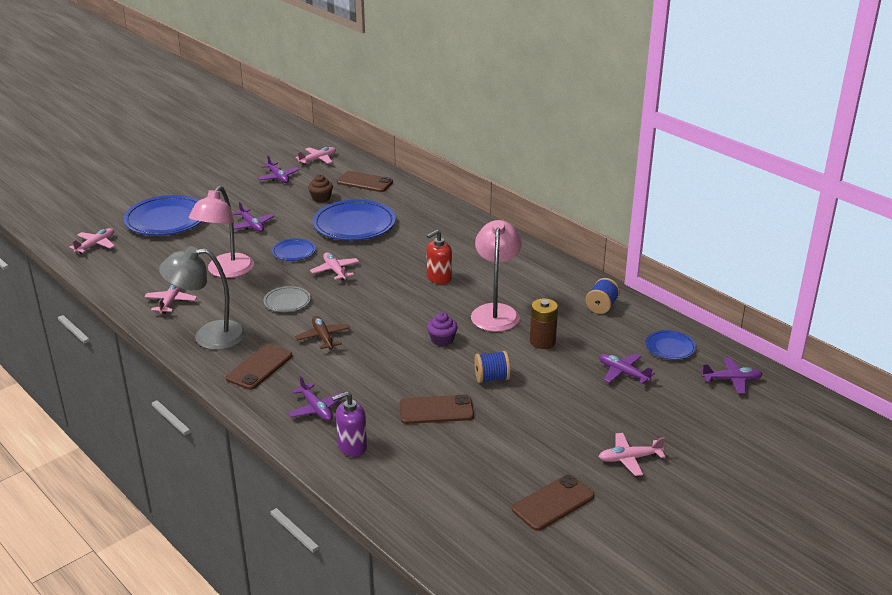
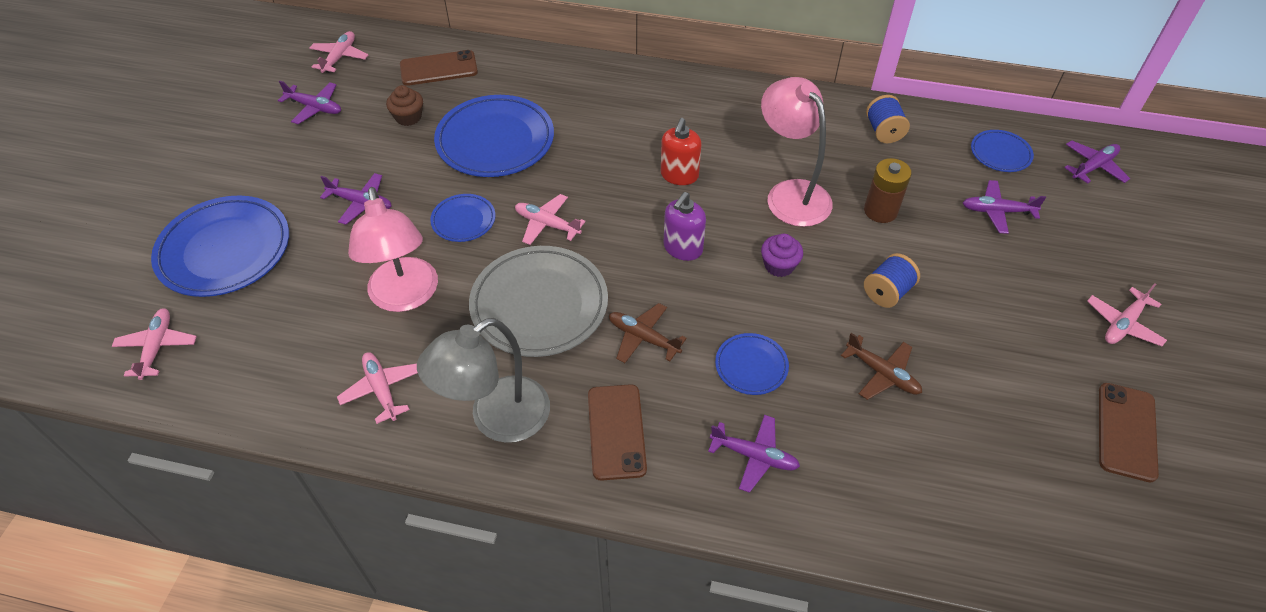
camera: 35 degrees left, 20 degrees up
(287, 302) = (539, 305): grey plate -> grey plate, size x1.98
(352, 446) = (855, 488): purple soap dispenser -> purple soap dispenser (682, 248)
(365, 374) = (751, 366): none -> blue plate
(436, 410) = (882, 374): brown phone -> brown plane

